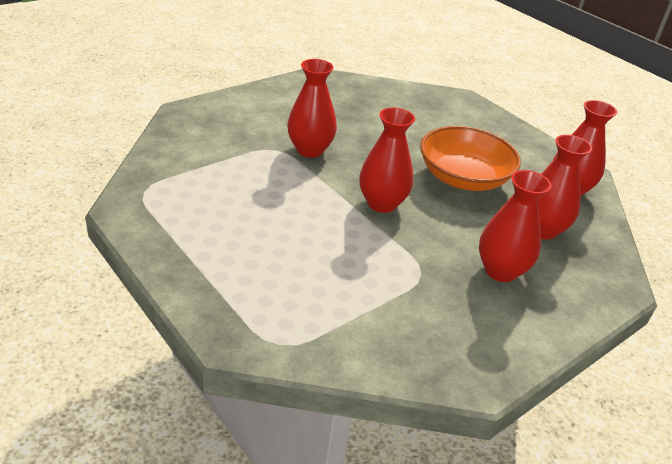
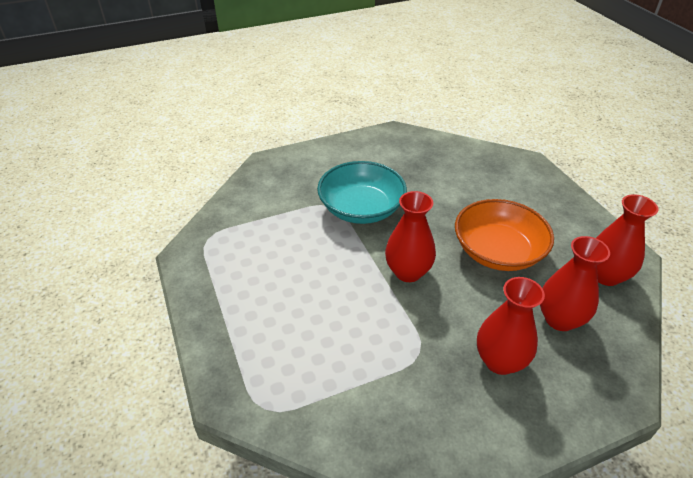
camera: 20 degrees right, 5 degrees up
(310, 150) = (361, 208): red vase -> turquoise bowl

